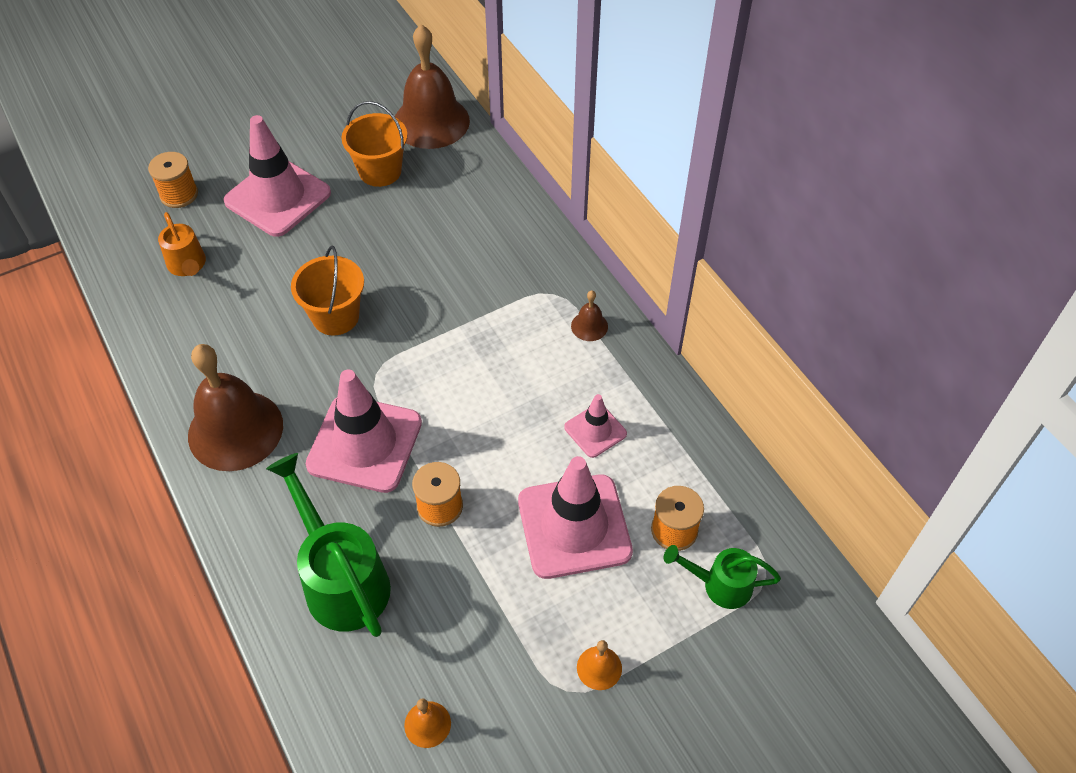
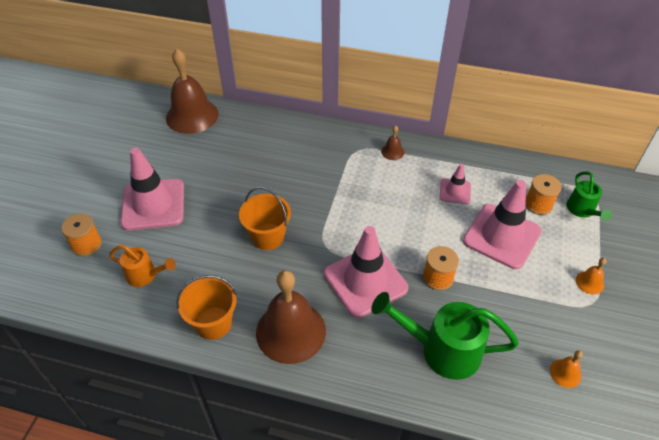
camera: 45 degrees left, 5 degrees down
(380, 171) = (196, 155): orange bucket -> orange bucket (213, 323)
(720, 585) = (582, 210): green watering can -> green watering can turned 60 degrees counterclockwise

